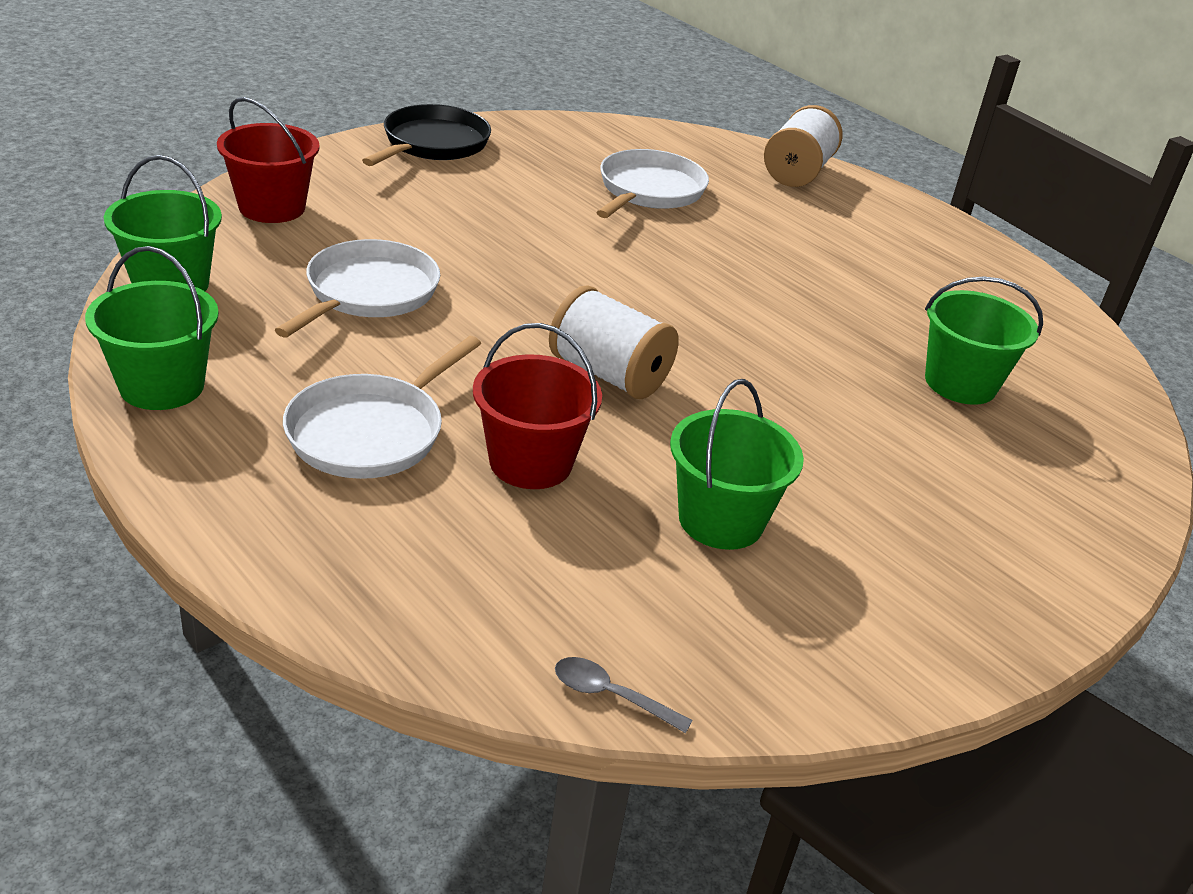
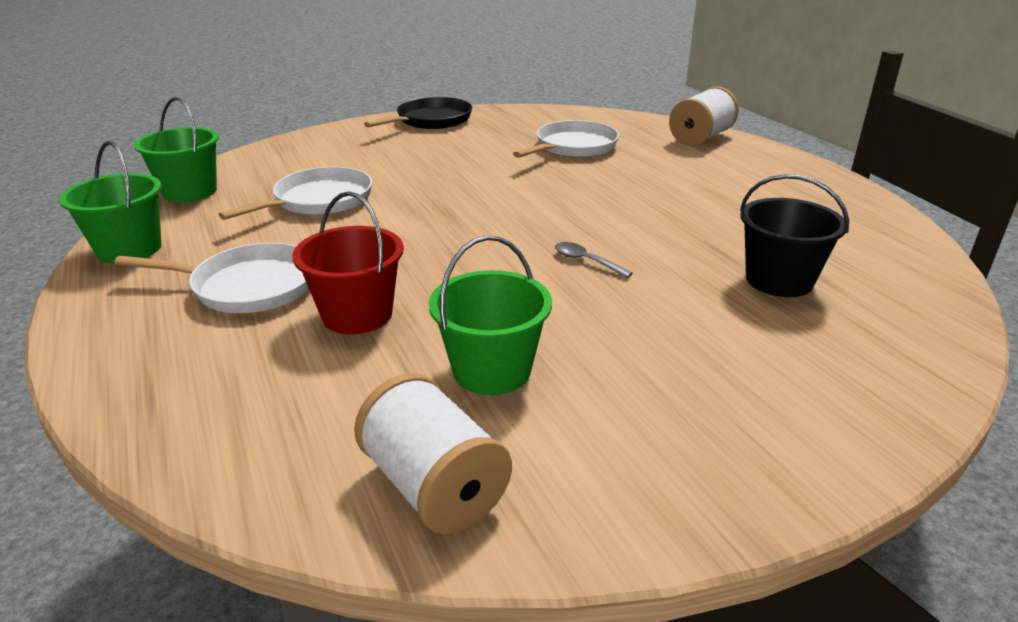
camera: 20 degrees right, 5 degrees down
(272, 207) = (293, 152): red bucket -> none
(370, 432) = (249, 286): white pan -> white pan turned 135 degrees counterclockwise
(609, 374) = (464, 258): white spool -> white spool (434, 486)
(610, 695) = (291, 510): grey spoon -> grey spoon (586, 261)
(960, 383) = (779, 280): green bucket -> black bucket

